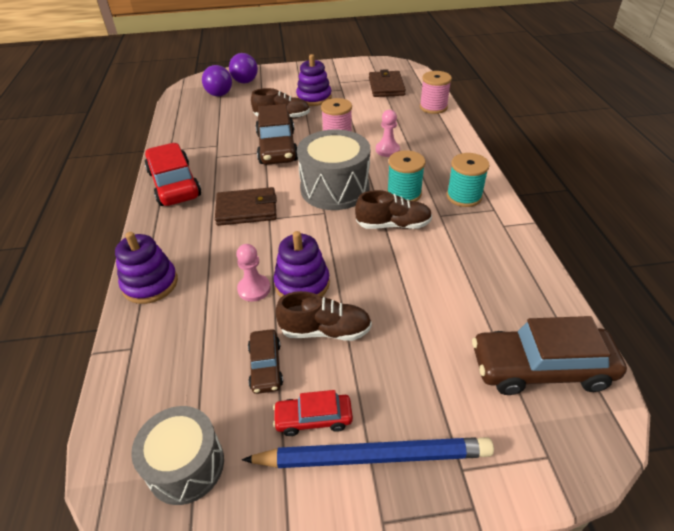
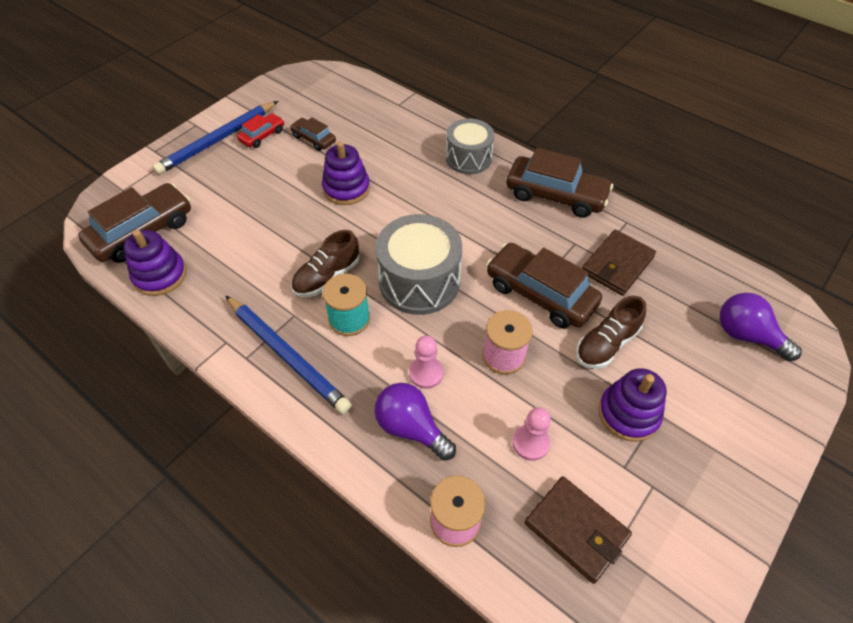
camera: 135 degrees right, 10 degrees up
(150, 284) = (442, 131): purple stacking toy -> purple stacking toy (160, 275)
(174, 184) = (555, 195): red car -> brown car
(186, 465) = (304, 91): grey drum -> grey drum (468, 158)
(245, 79) = (770, 387): purple light bulb -> purple light bulb (411, 428)
(247, 209) = (463, 213): brown wallet -> brown wallet (617, 265)
(254, 289) = (374, 167): pink pawn -> pink pawn (530, 443)
(325, 330) = (299, 173): brown shoe -> none
(464, 196) = (287, 355): turquoise spool -> blue pencil

